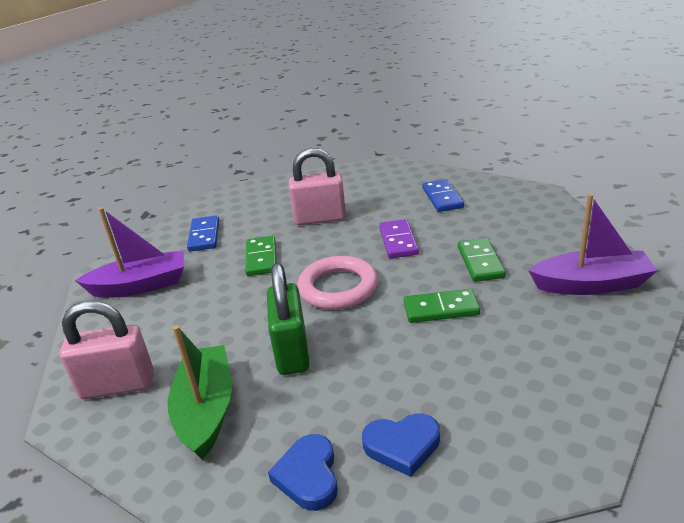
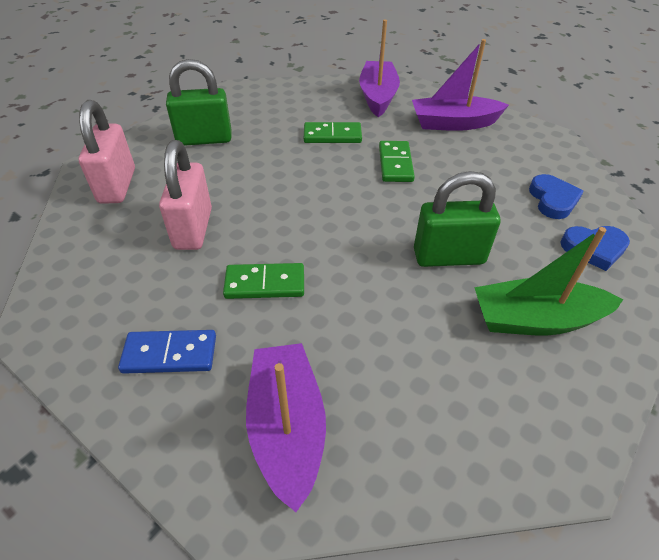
camera: 90 degrees left, 15 degrees up
(118, 385) = (508, 414): pink padlock -> pink padlock (117, 186)
(338, 288) = (348, 221): pink ring -> none
(398, 241) = (276, 175): purple domino -> none
(442, 198) = (204, 139): blue domino -> green padlock
(558, 353) = (453, 123): none -> purple boat

